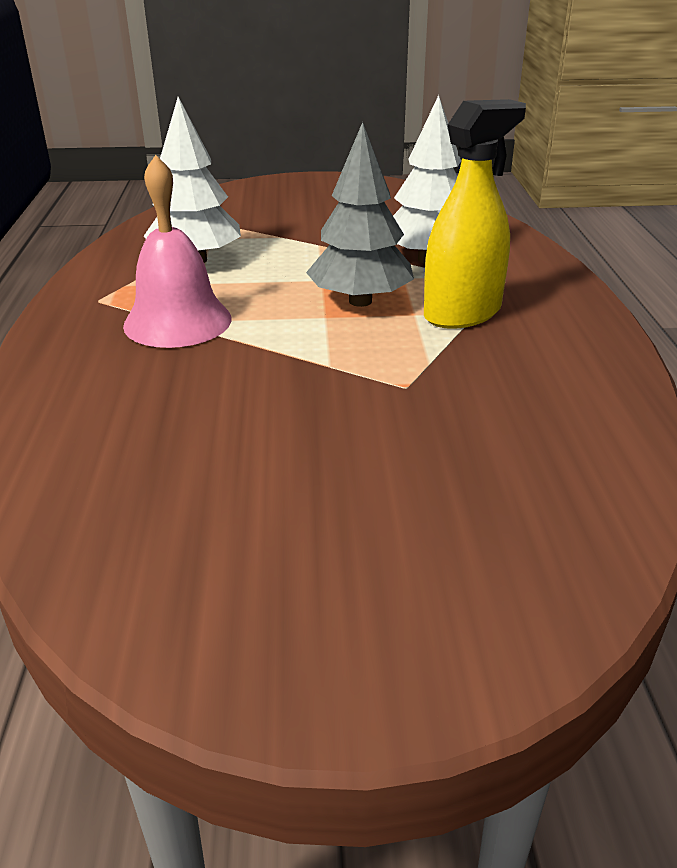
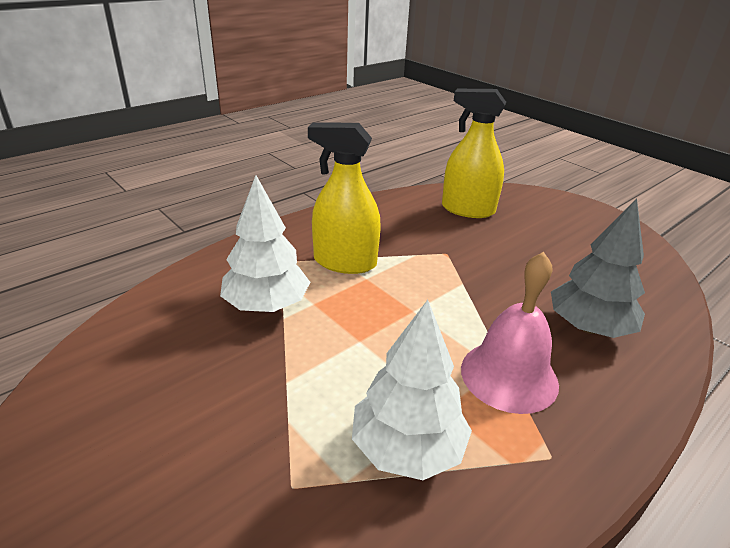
camera: 130 degrees left, 0 degrees up
(360, 301) = (374, 306): grey tree -> grey tree (588, 327)
(524, 477) = (467, 210): none -> yellow spray bottle

